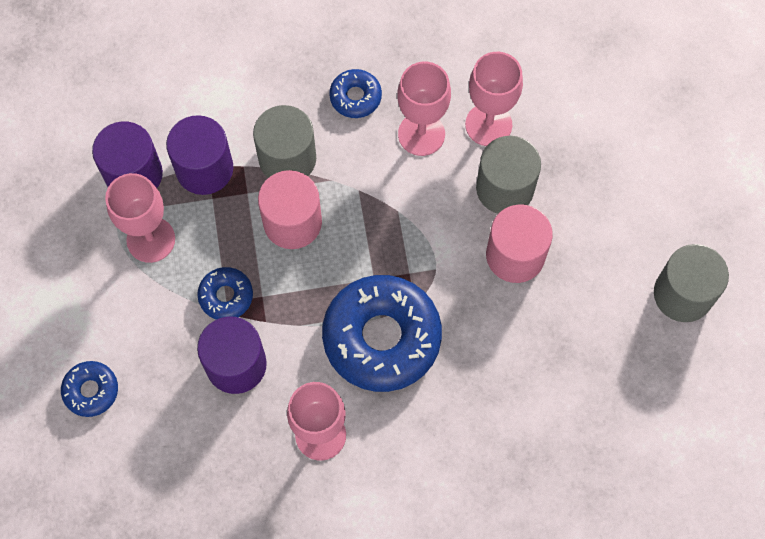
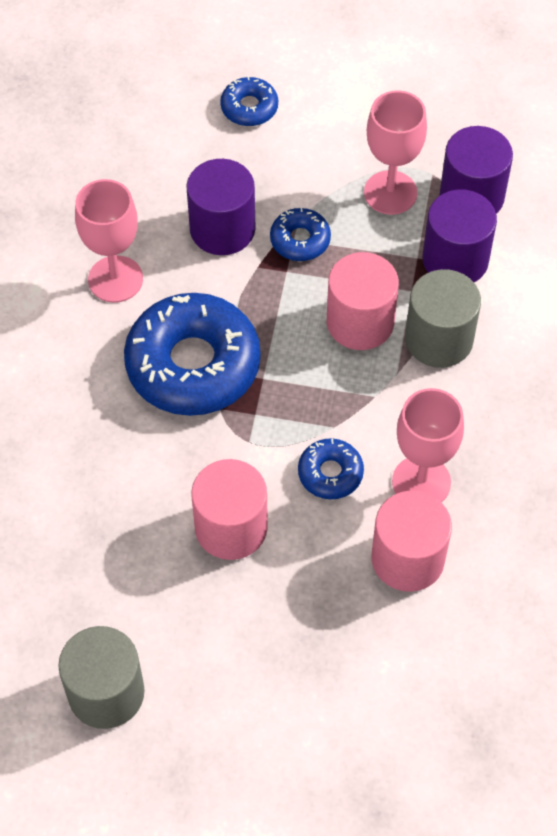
camera: 110 degrees right, 10 degrees down
(355, 97) = (494, 429): blue donut -> blue donut (330, 473)
(488, 124) = (407, 558): pink goblet -> pink cylinder
(505, 188) = (318, 546): grey cylinder -> none

